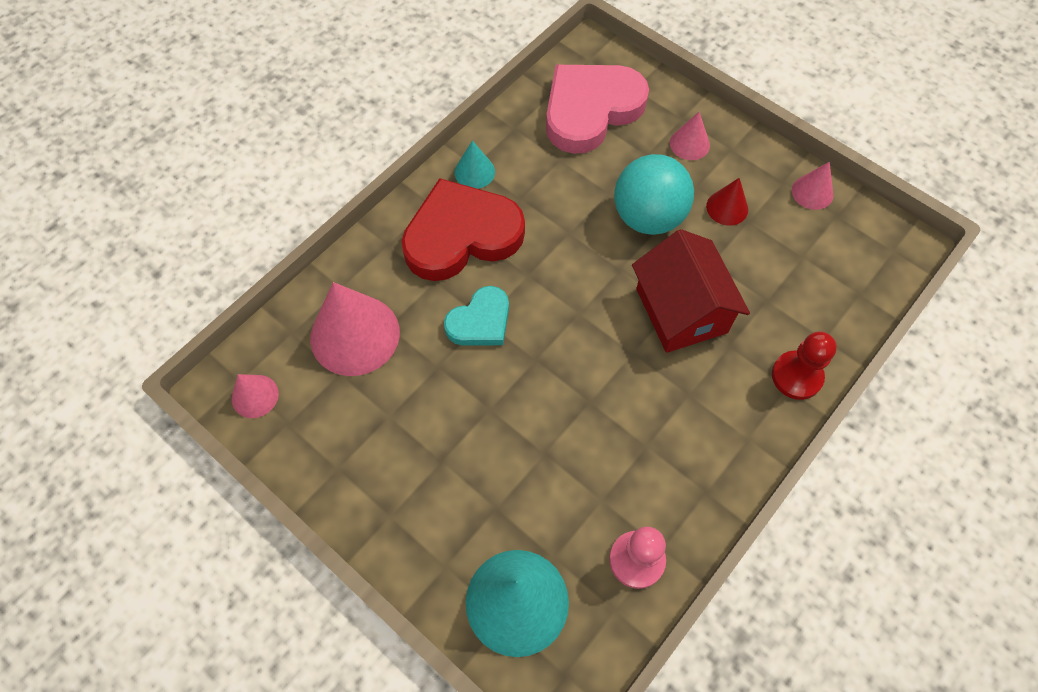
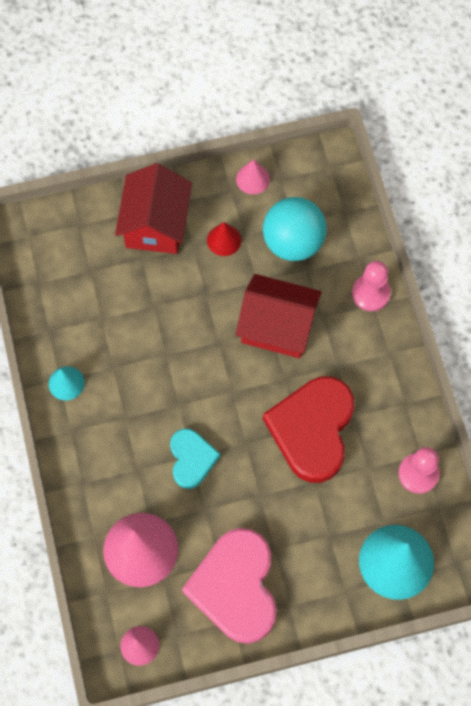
camera: 55 degrees left, 5 degrees up
(461, 235) = (113, 427): red heart -> red heart (312, 430)
(590, 110) = (75, 267): pink heart -> pink heart (235, 587)
(648, 217) = (193, 295): turquoise ball -> turquoise ball (293, 242)
(689, 144) = (155, 224): pink cone -> red house
(796, 376) = (371, 293): red pawn -> pink pawn

